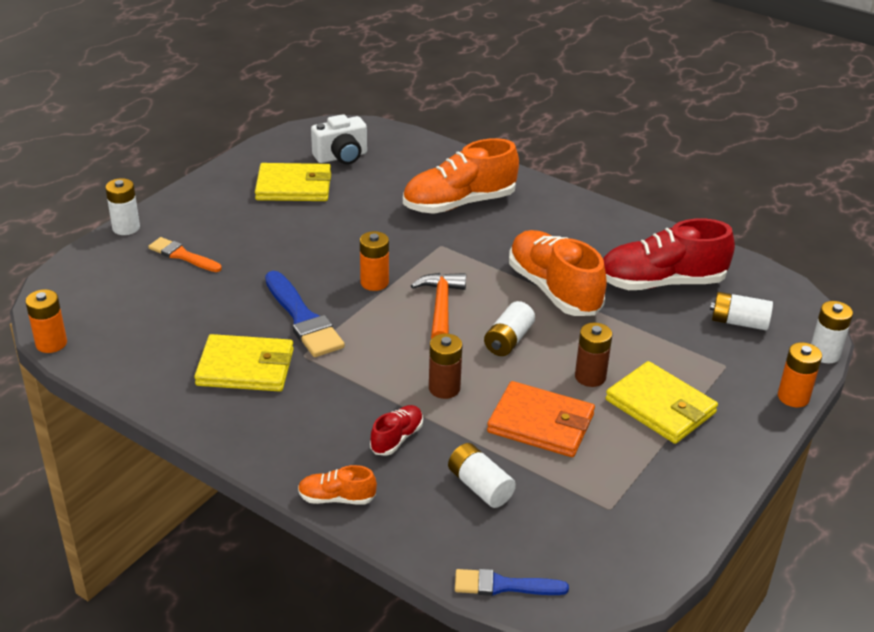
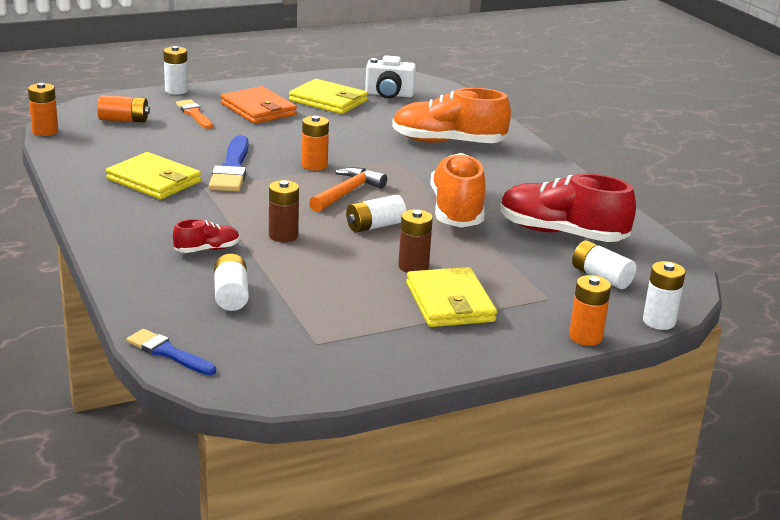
camera: 30 degrees right, 10 degrees down
(118, 293) = (124, 120): none -> orange battery
(337, 498) = (117, 265): orange shoe -> none
(541, 423) = (331, 278): orange wallet -> orange wallet (258, 109)

